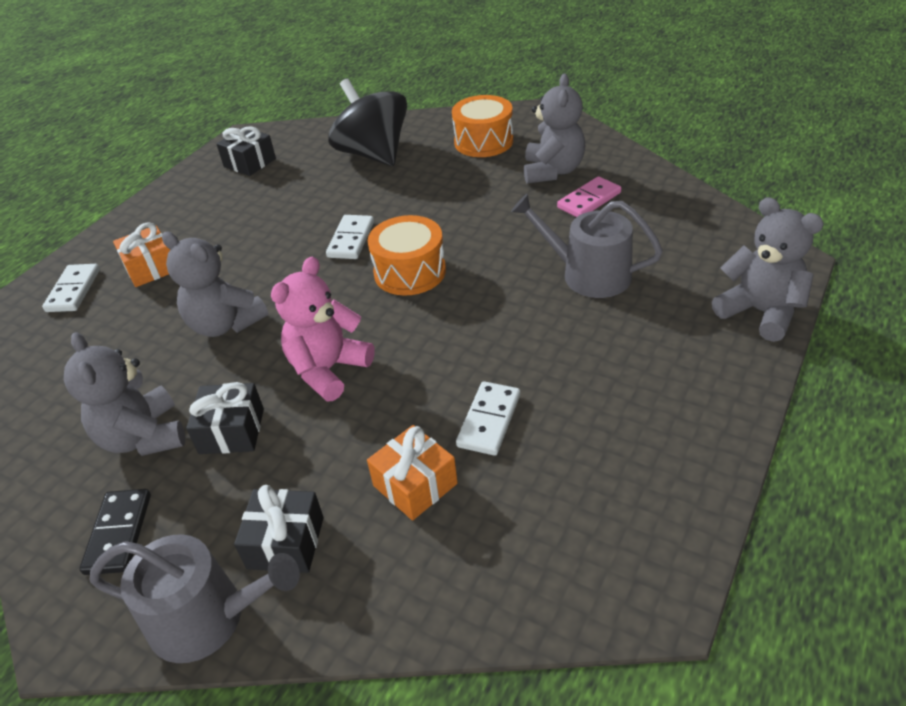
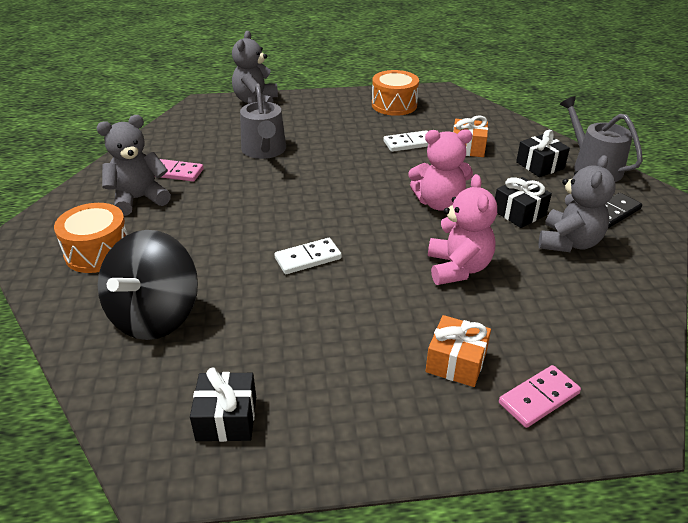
camera: 130 degrees left, 5 degrees down
(74, 290) = (538, 398): white domino -> pink domino
(225, 324) = (458, 268): grey teddy bear -> pink teddy bear
(410, 272) = (321, 213): orange drum -> orange drum (394, 105)

